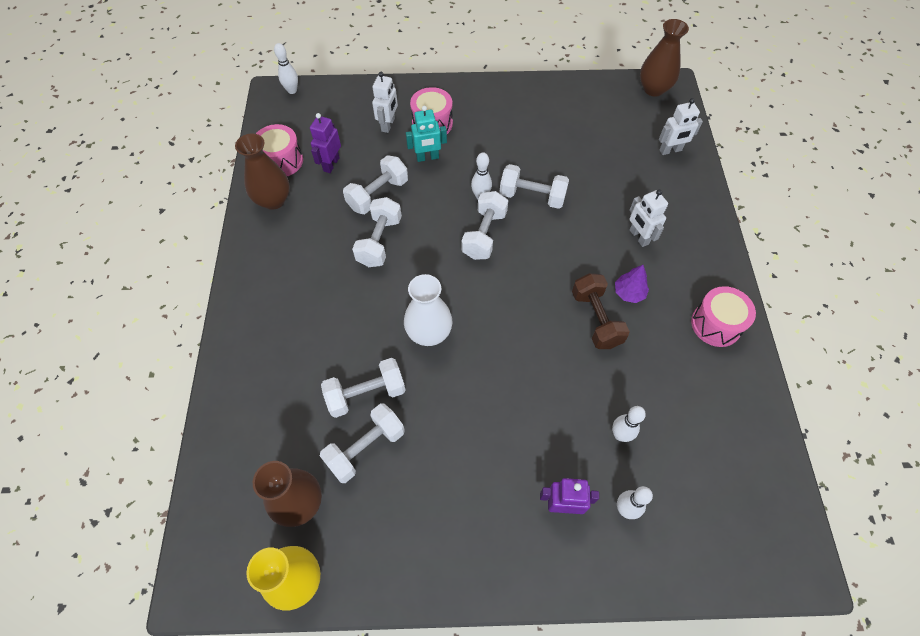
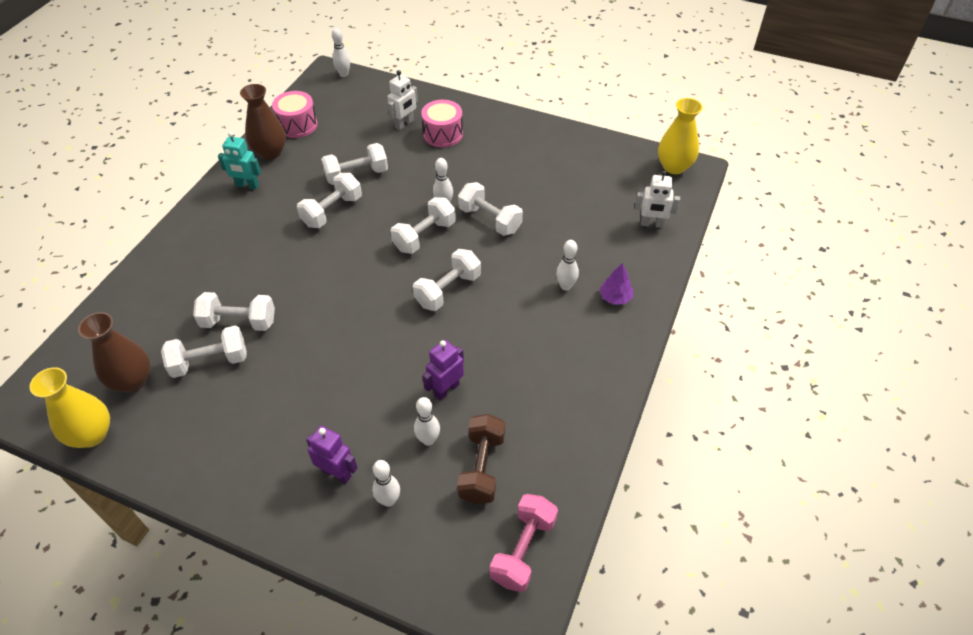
camera: 25 degrees right, 10 degrees down
(331, 164) = (335, 140): purple robot -> purple robot (446, 389)
(427, 157) = (419, 159): turquoise robot -> turquoise robot (247, 185)
(429, 333) = (322, 295): white vase -> none
(541, 281) = (448, 290): none -> white dumbbell
(596, 319) = (475, 339): brown dumbbell -> brown dumbbell (482, 467)
(629, 293) = (522, 328): purple tree -> purple tree (615, 297)
(638, 237) = (565, 286): white robot -> white bowling pin
(653, 89) = (674, 167): brown vase -> yellow vase
(716, 324) = (587, 386): pink drum -> none
(763, 500) = (523, 550): none -> pink dumbbell

